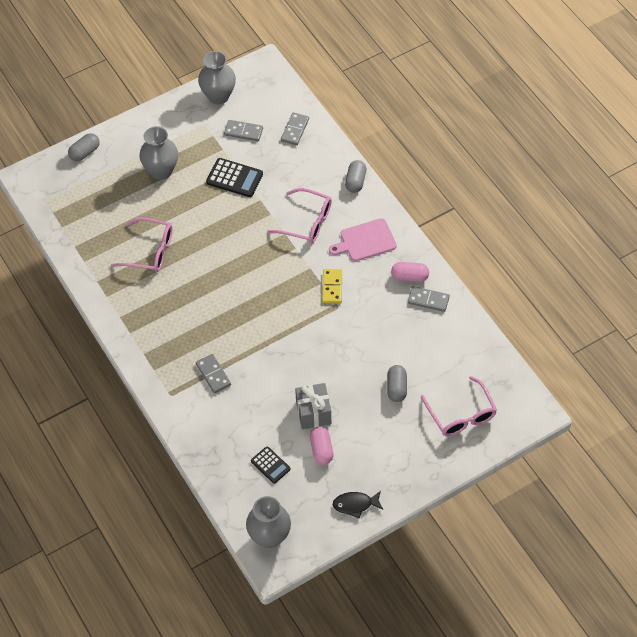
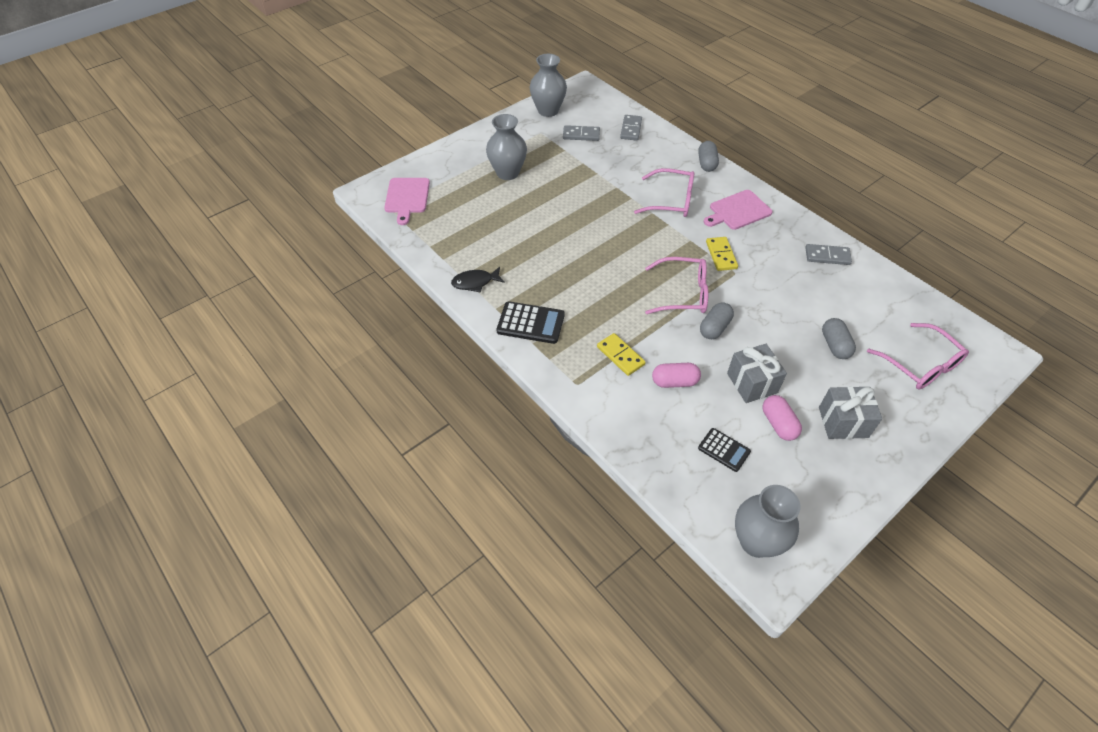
camera: 10 degrees left, 5 degrees down
(62, 189) = (407, 197): none -> pink cutting board
(85, 152) = (424, 165): grey capsule -> grey capsule (714, 328)
(150, 251) = (514, 242): pink glasses -> pink glasses (683, 293)
(213, 374) = (620, 355): grey domino -> yellow domino
(234, 178) = (584, 172): black calculator -> black calculator (530, 323)
(355, 504) = (847, 485): black fish -> black fish (475, 282)
(374, 455) = (843, 422): none -> grey gift
(409, 277) = (798, 237): pink capsule -> pink capsule (674, 382)

